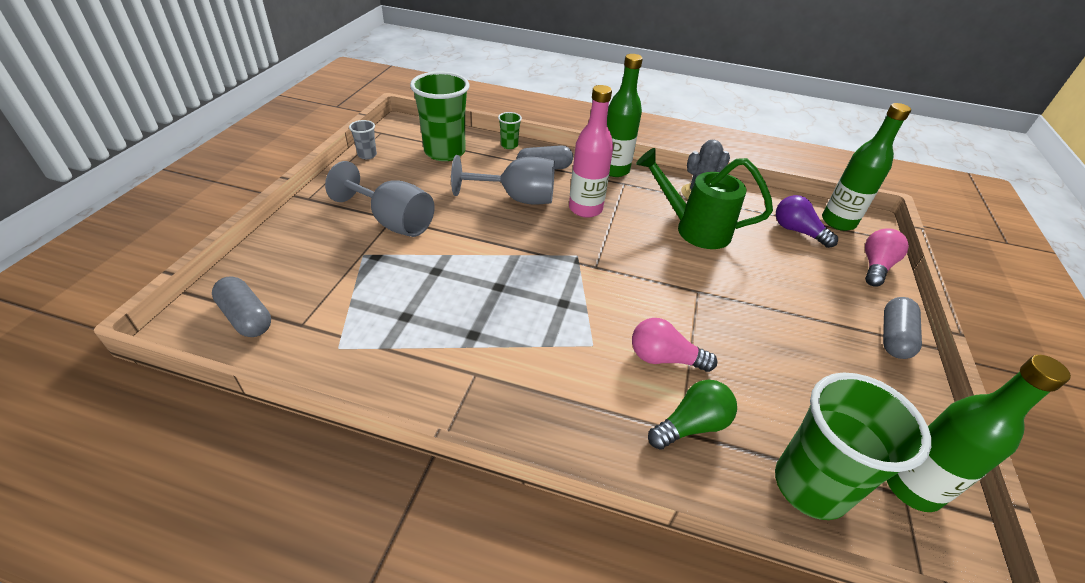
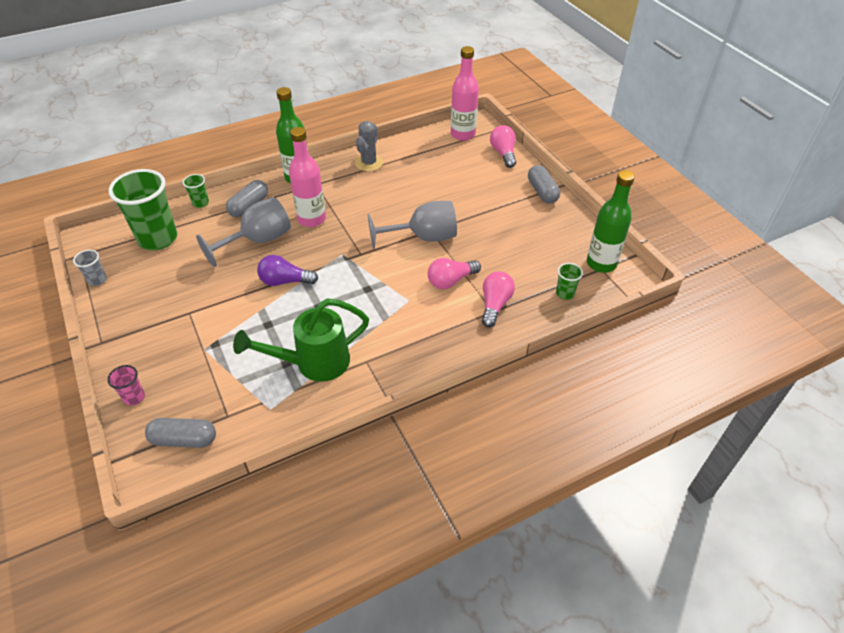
camera: 40 degrees left, 5 degrees up
(267, 254) = (134, 397): none -> pink cup
(392, 222) = (193, 314): grey goblet -> grey goblet (423, 237)
(691, 425) = (495, 305): green light bulb -> pink light bulb
(693, 229) = (390, 191): green watering can -> green watering can (313, 363)
(797, 231) = (447, 155): purple light bulb -> purple light bulb (285, 281)
(810, 486) = (565, 293): green cup -> green cup, size x0.44
(838, 222) = (462, 134): green bottle -> pink bottle

